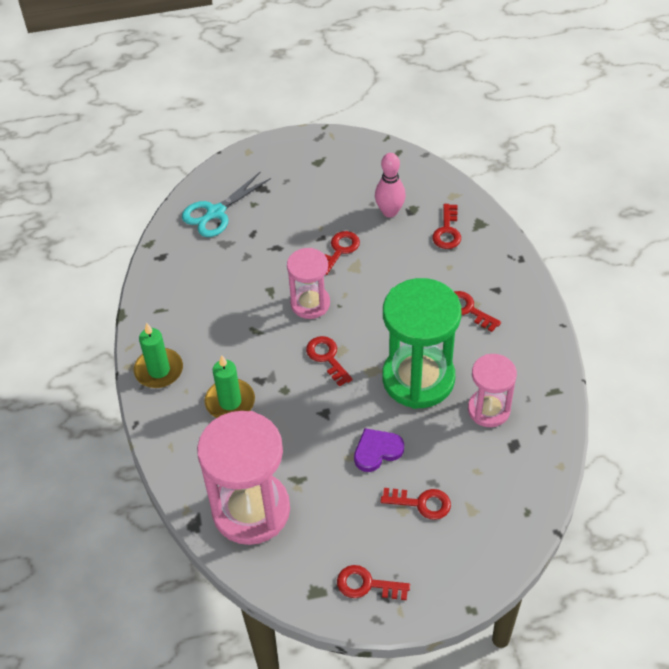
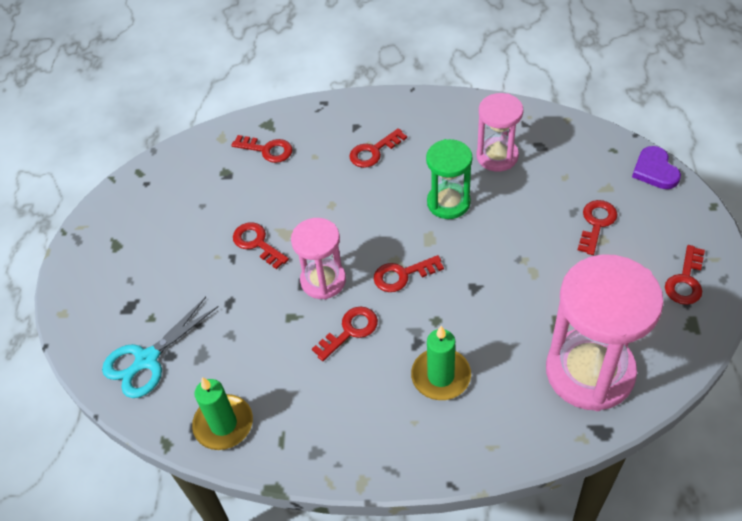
camera: 75 degrees left, 0 degrees up
(159, 370) = (376, 450): green candle -> green candle (223, 424)
(216, 212) = (147, 360): turquoise scissors -> turquoise scissors turned 75 degrees clockwise
(263, 332) = (350, 331): none -> red key
(377, 451) = (530, 249): purple heart -> purple heart (655, 170)
(389, 212) = (220, 192): pink bowling pin -> none
(418, 378) = (448, 203): green hourglass -> green hourglass, size x0.57

